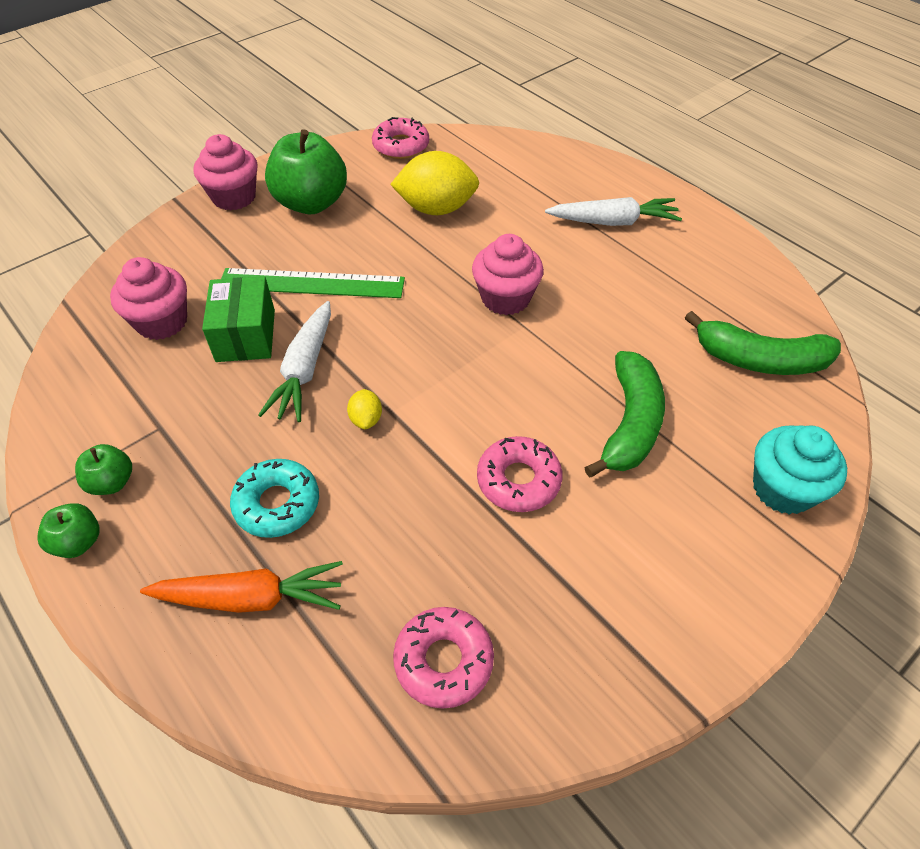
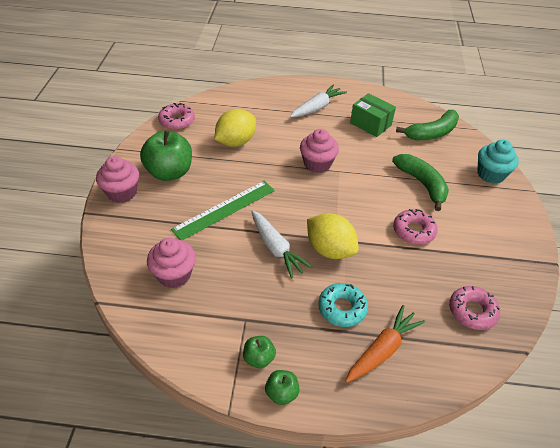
camera: 45 degrees left, 5 degrees down
(246, 335) = (227, 252): green box -> green box (370, 124)
(366, 419) = (329, 249): yellow lemon -> yellow lemon, size x2.23

